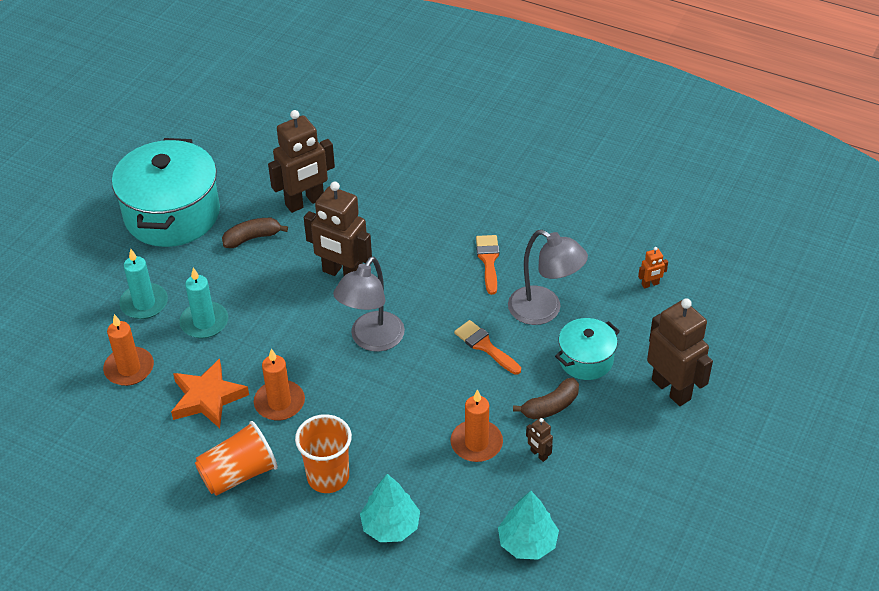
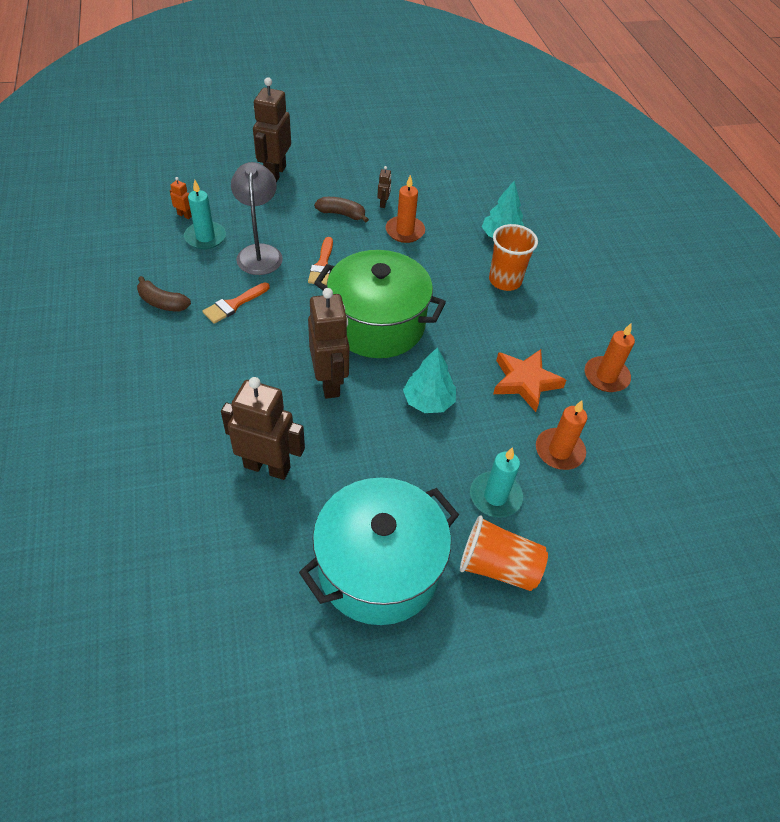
camera: 135 degrees left, 5 degrees up
(204, 322) = (467, 437): turquoise candle -> turquoise candle (205, 237)
(238, 474) = (555, 323): orange cup -> orange cup (498, 566)
(252, 238) = (348, 474): brown banana -> brown banana (162, 303)
(279, 403) = (483, 339): orange candle -> orange candle (606, 376)
(372, 340) = (377, 324): grey lamp -> green pot
(527, 542) = (446, 183): turquoise tree -> turquoise tree (428, 401)
(585, 359) = (286, 216): turquoise pot -> none

